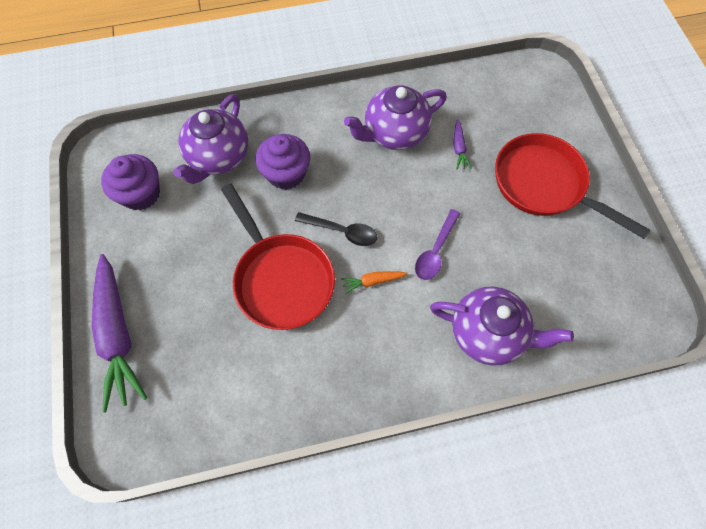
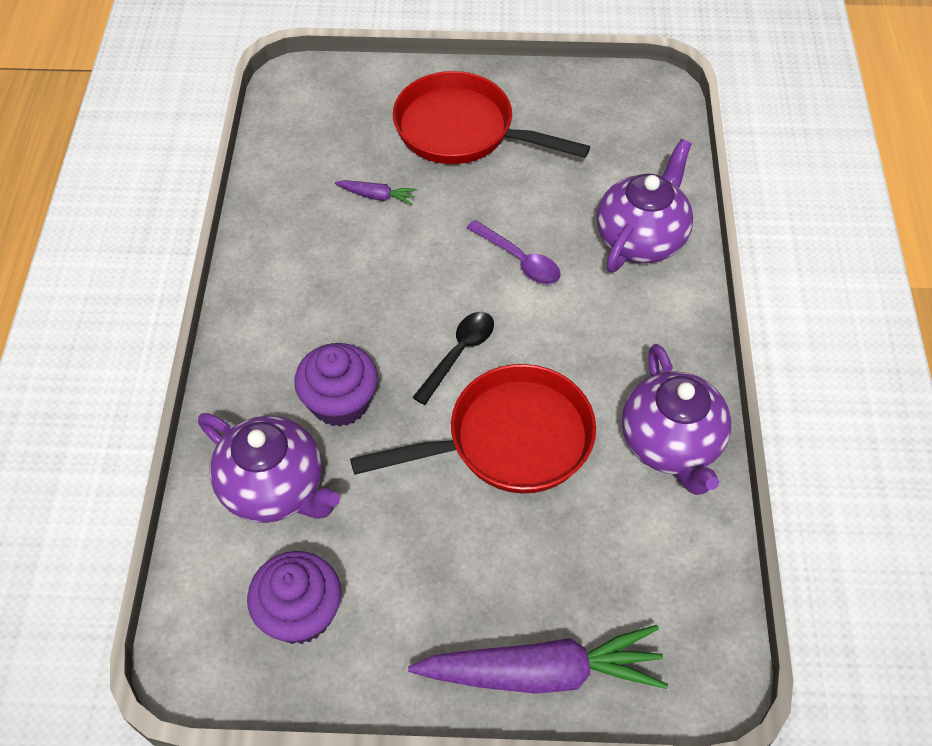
camera: 75 degrees left, 10 degrees down
(372, 281) = (543, 336): orange carrot -> none
(394, 133) = (324, 258): purple teapot -> purple teapot (671, 444)
(544, 184) = (462, 130): red pan -> red pan turned 60 degrees clockwise

